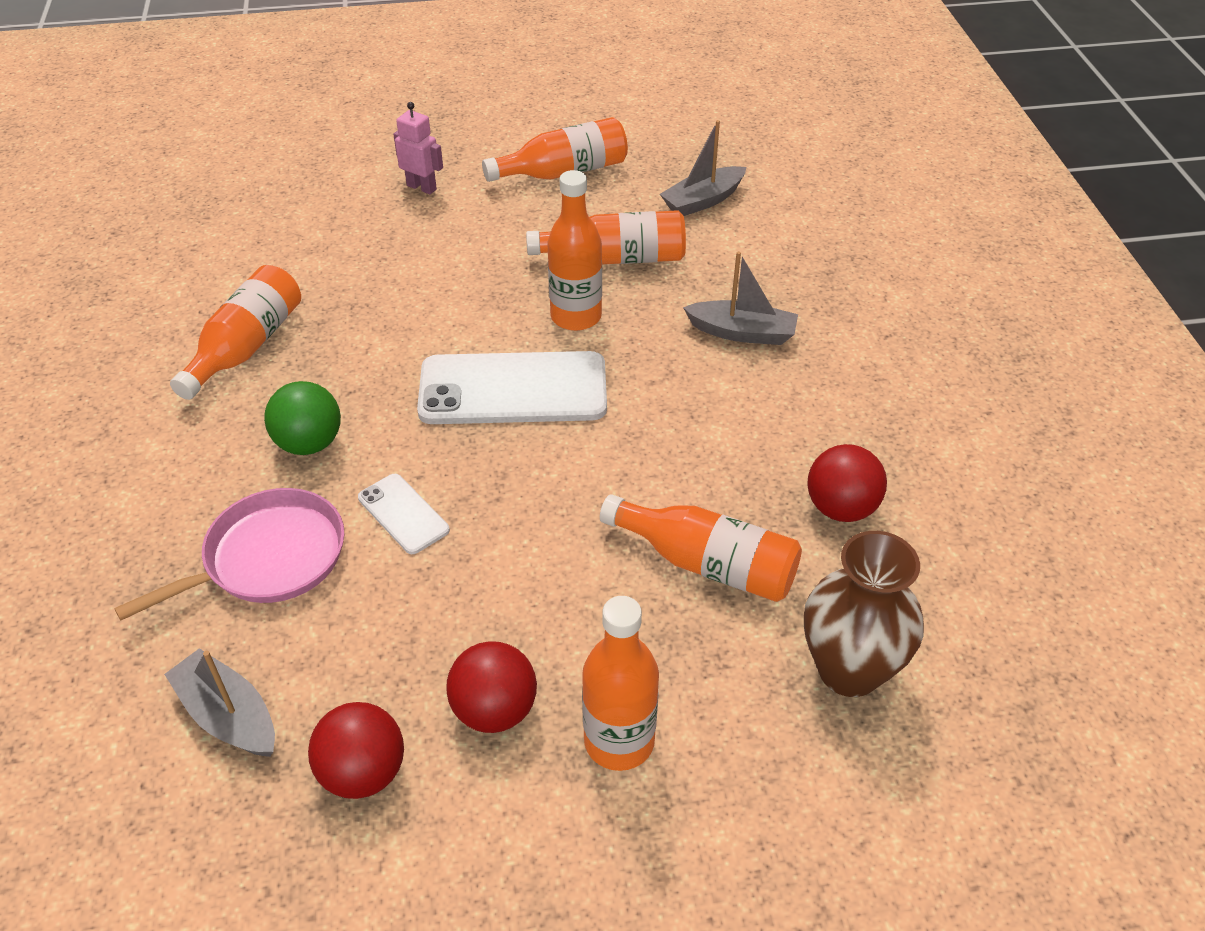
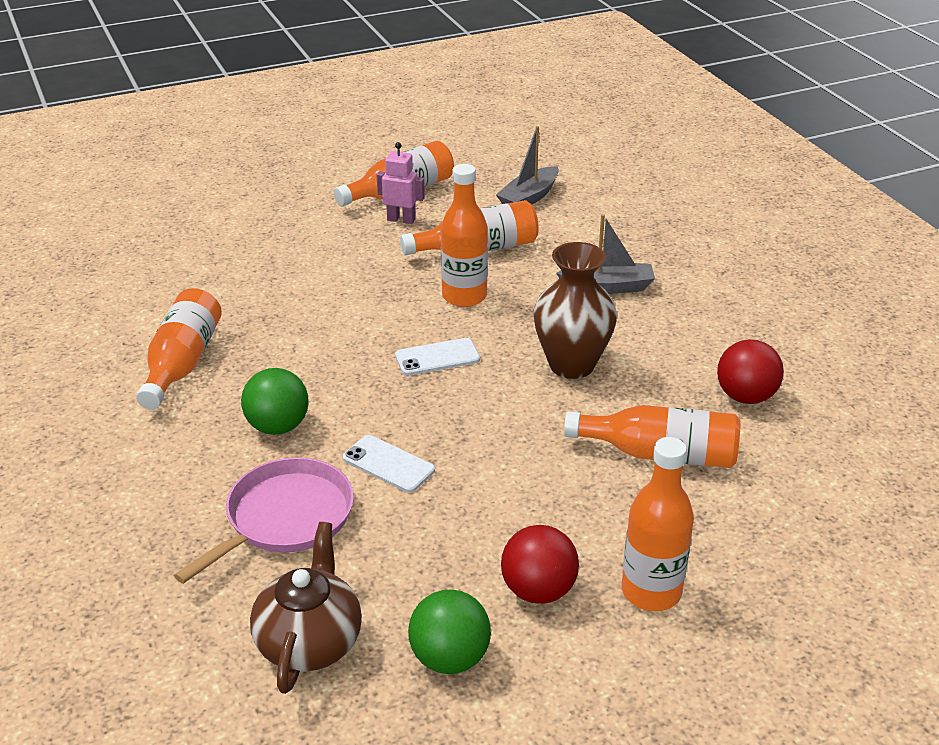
camera: 15 degrees left, 10 degrees down
(228, 715) = (309, 641): grey boat -> brown teapot
(363, 772) = (450, 658): red ball -> green ball
(422, 187) = (281, 220): pink robot -> pink robot (401, 220)
(513, 389) = (437, 357): white phone -> white phone, size x0.49
(849, 670) = (806, 506): brown vase -> brown vase (571, 365)

